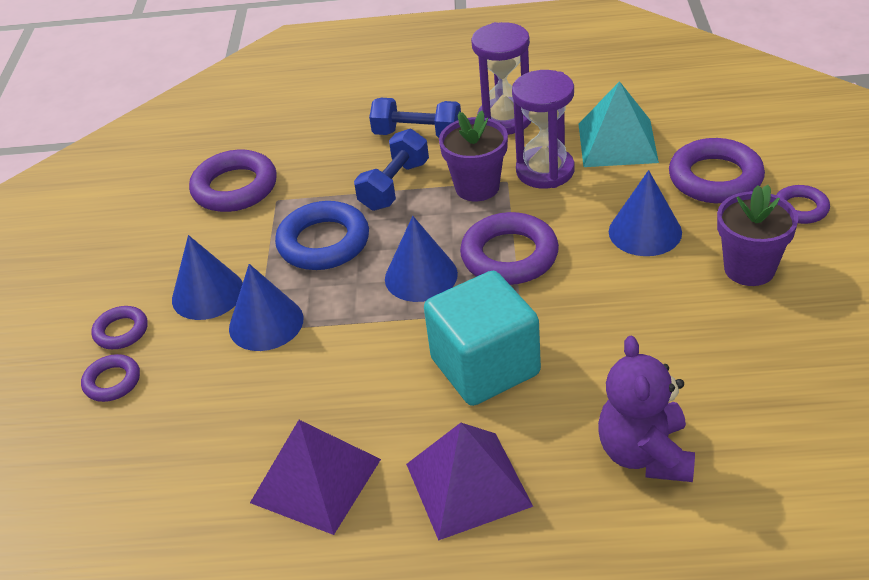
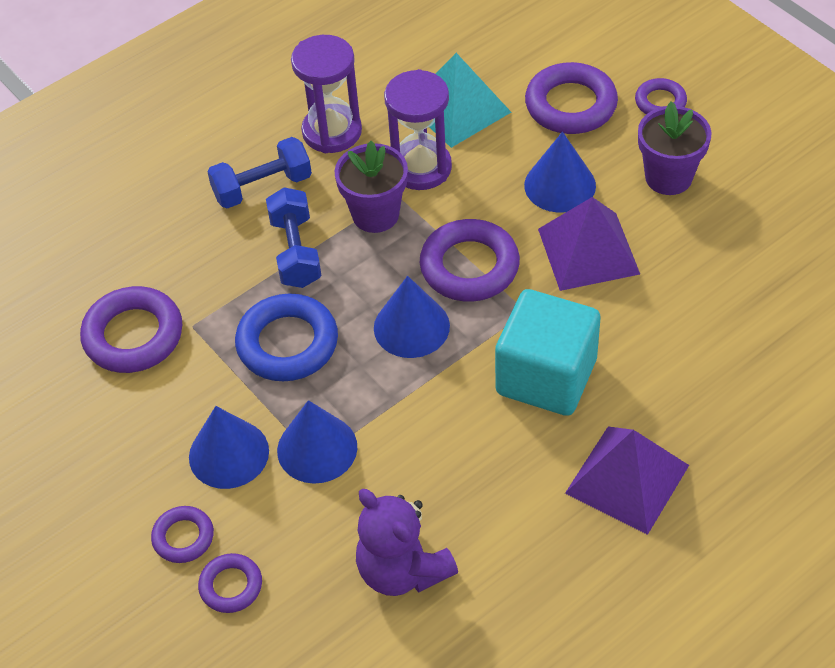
camera: 40 degrees left, 10 degrees up
(315, 481) = (508, 552): purple pyramid -> purple pyramid (588, 251)
(645, 454) = (729, 375): purple teddy bear -> purple teddy bear (402, 570)

